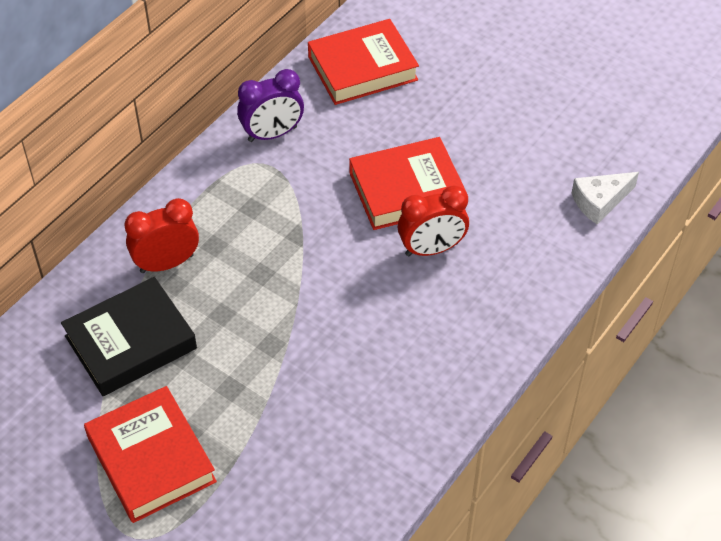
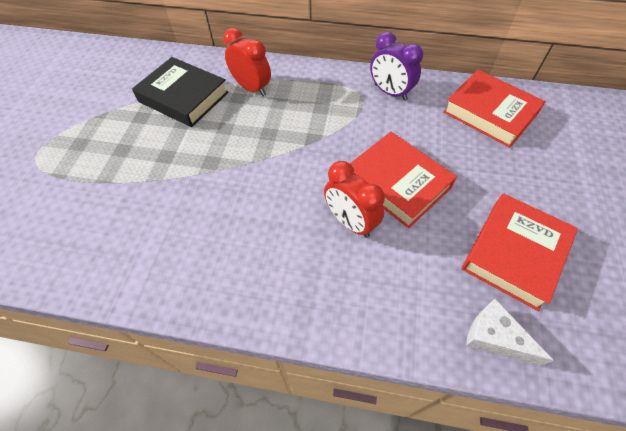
camera: 65 degrees right, 5 degrees up
(151, 459) = (97, 141): red book -> red book (514, 253)

